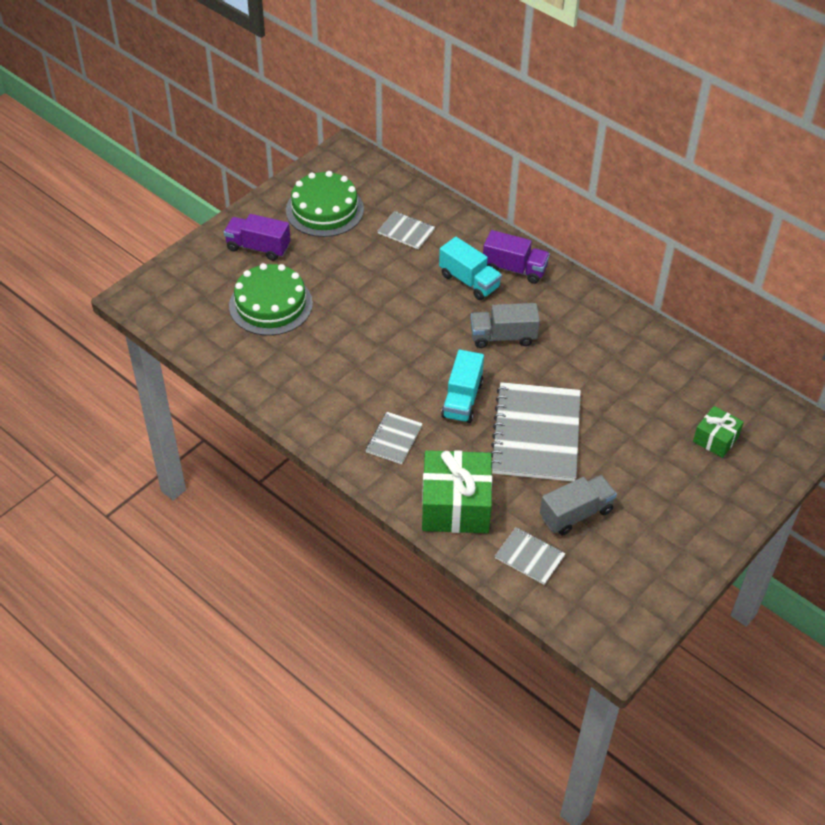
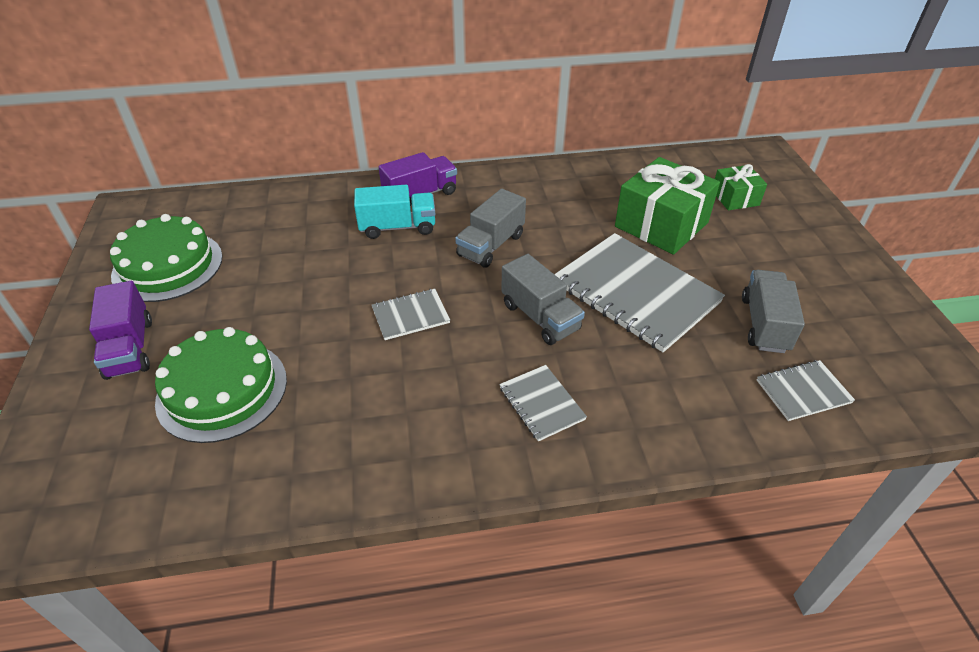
camera: 50 degrees left, 5 degrees down
(258, 247) = (130, 348): purple truck -> purple truck turned 75 degrees counterclockwise
(406, 231) = (282, 230): grey notebook -> grey notebook (410, 315)
(455, 505) = (685, 409): green gift -> green gift (661, 224)
(462, 399) = (540, 317): turquoise truck -> grey truck

